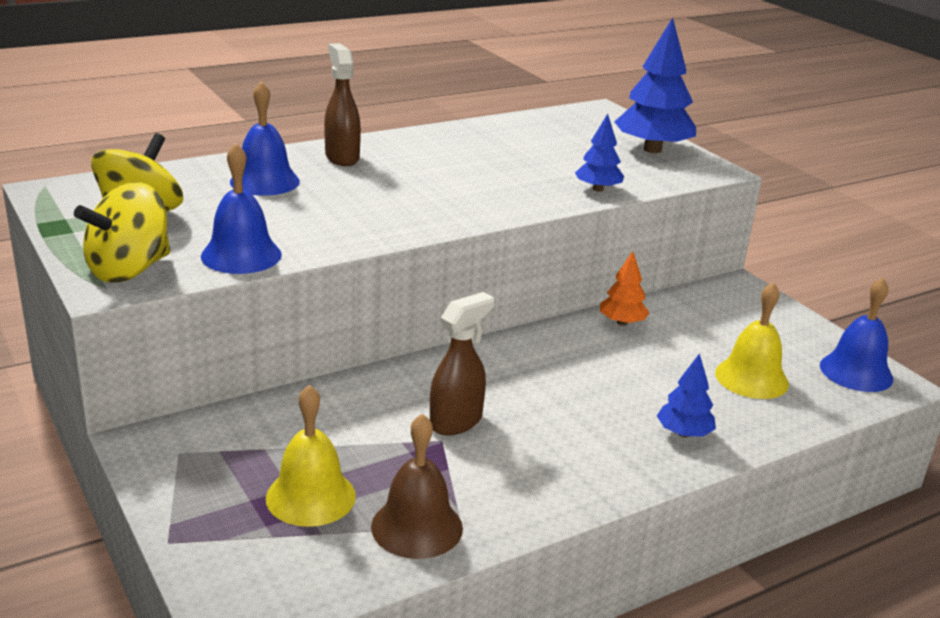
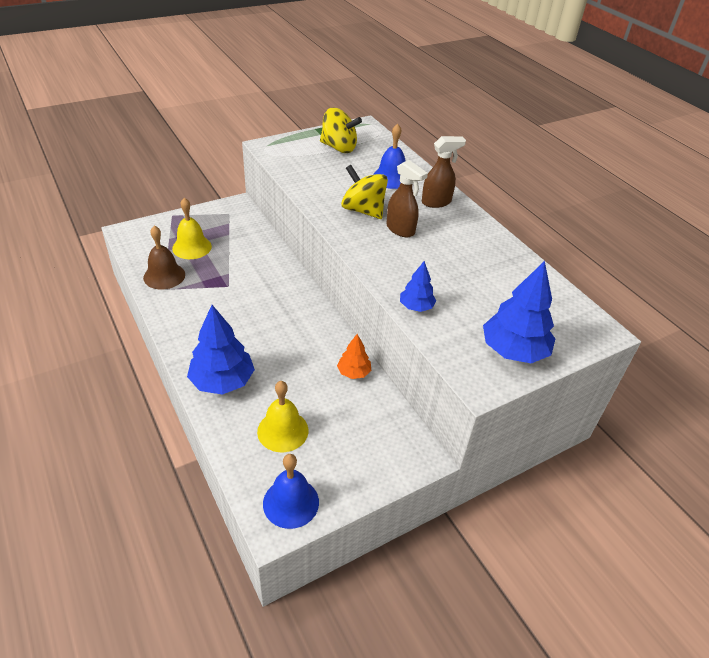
camera: 90 degrees right, 15 degrees up
(129, 270) = (282, 149): yellow spinning top -> yellow spinning top (363, 210)
(241, 255) = (298, 174): blue bell -> none
(456, 421) = (243, 291): brown spray bottle -> brown spray bottle (400, 230)
(684, 433) = (222, 381): blue tree -> blue tree, size x1.83

